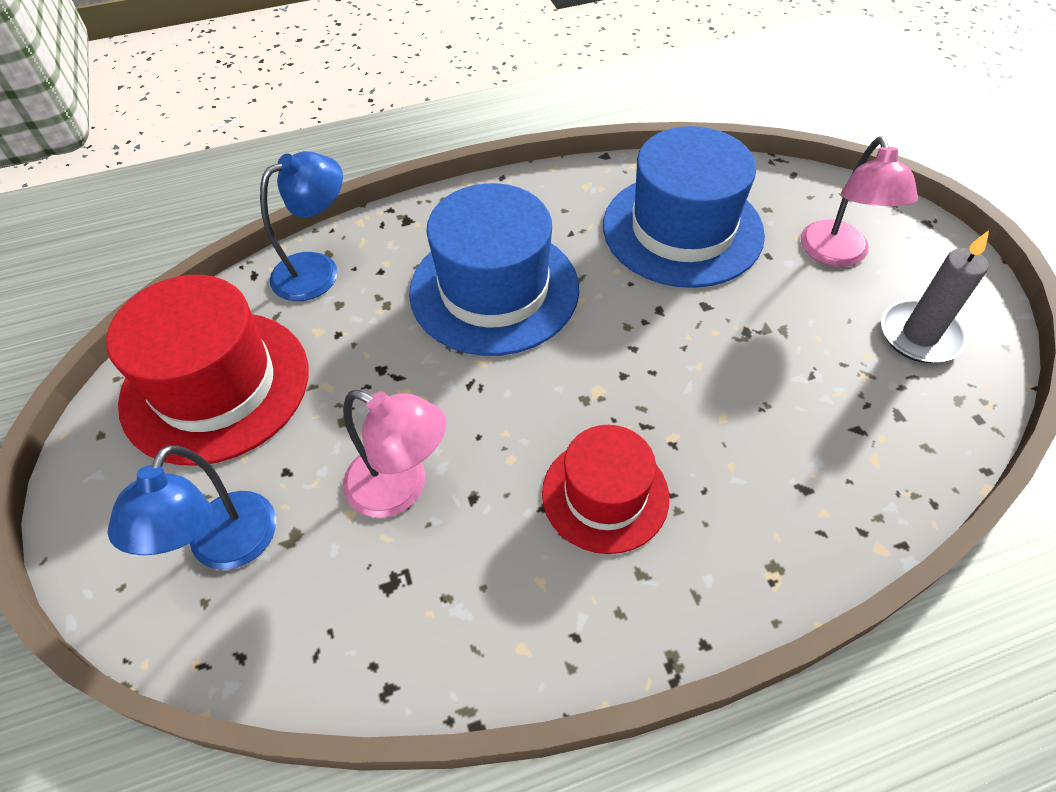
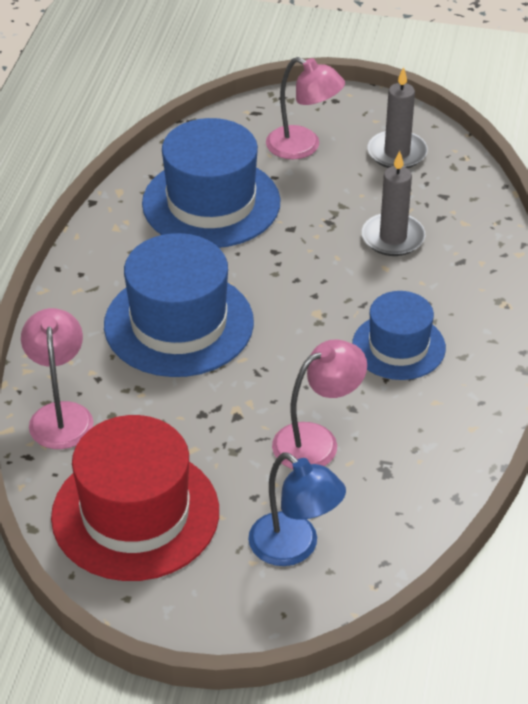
camera: 60 degrees left, 10 degrees down
(318, 270) = (60, 415): blue lamp -> pink lamp
(605, 495) = (398, 346): red hat -> blue hat
(778, 400) = (393, 238): none -> grey candle

